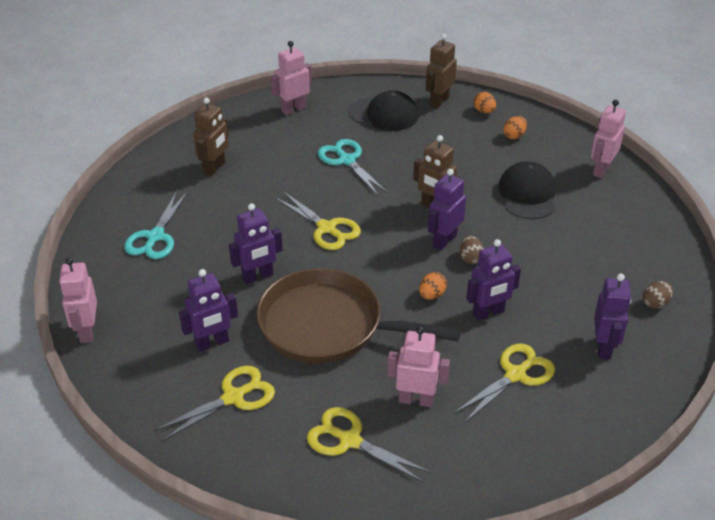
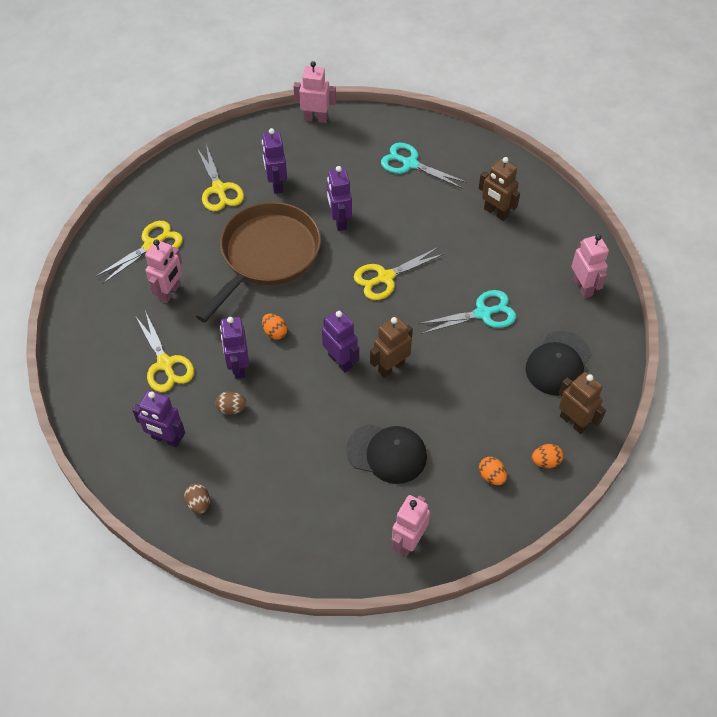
camera: 105 degrees right, 15 degrees up
(470, 258) = (310, 374): brown egg -> brown egg (232, 408)
(601, 170) = (408, 541): pink robot -> pink robot turned 105 degrees counterclockwise

